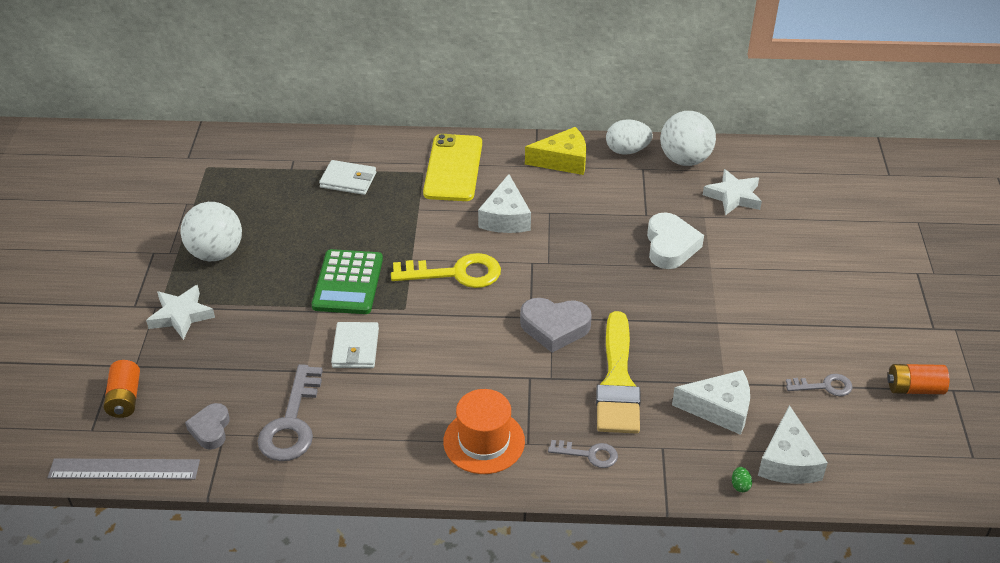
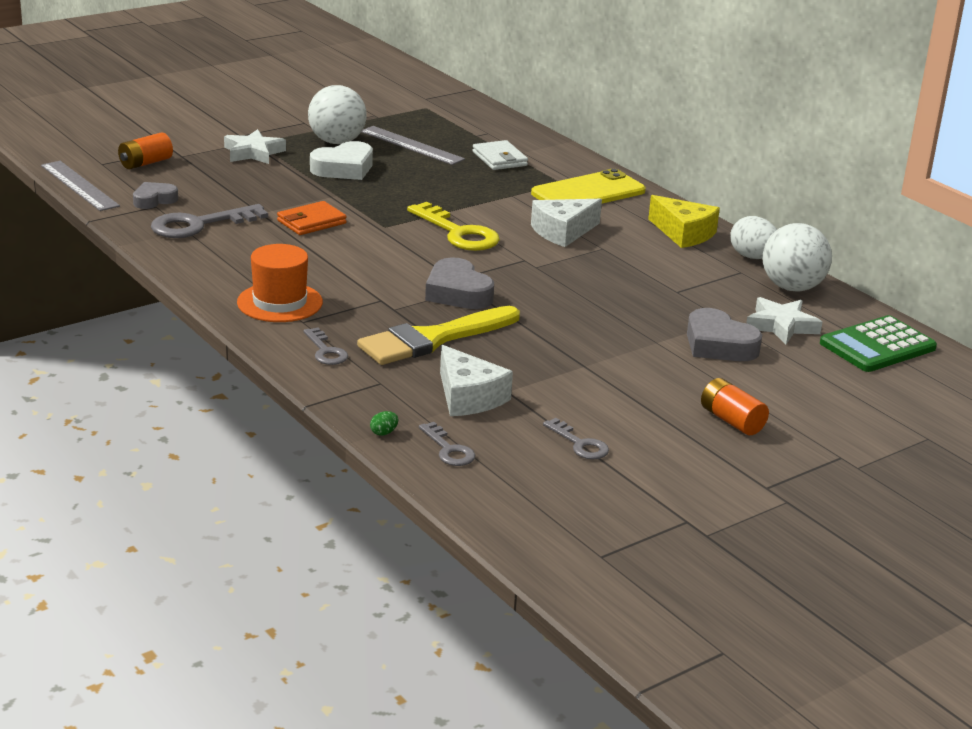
camera: 50 degrees right, 15 degrees down
(271, 214) = (411, 145): none -> grey ruler
(348, 283) = (380, 196): green calculator -> green calculator (877, 346)
(355, 348) = (311, 222): white wallet -> orange wallet
(670, 246) = (652, 314): white heart -> white heart (344, 168)
(737, 240) = (718, 345): none -> grey heart
(788, 461) = (449, 449): white cheese -> grey key
(914, 388) = (653, 496): orange battery -> orange battery (731, 421)

